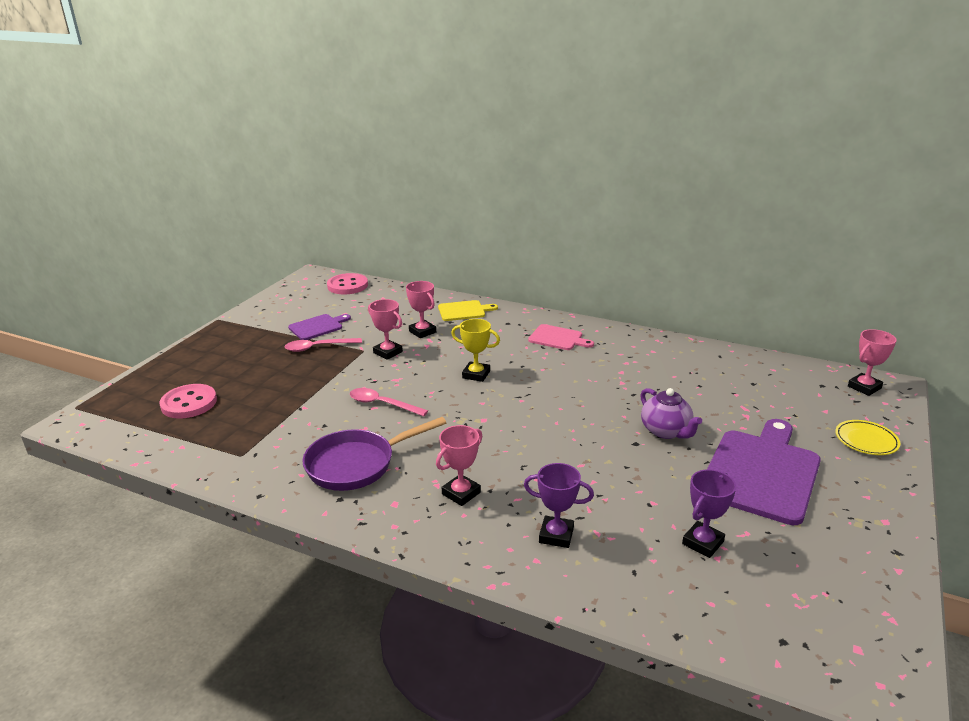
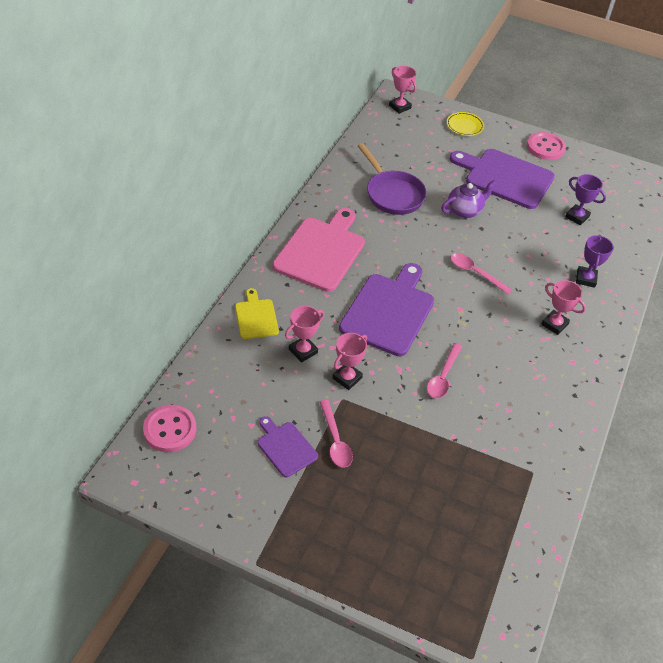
camera: 95 degrees left, 20 degrees up
(189, 403) = (454, 540): pink button -> pink button (545, 147)
(357, 464) = (532, 388): purple pan -> purple pan (392, 194)
(476, 374) = (389, 311): yellow trophy -> purple cutting board
(546, 433) = (475, 273): none -> pink spoon
(558, 338) = (321, 251): pink cutting board -> pink cutting board, size x1.91

